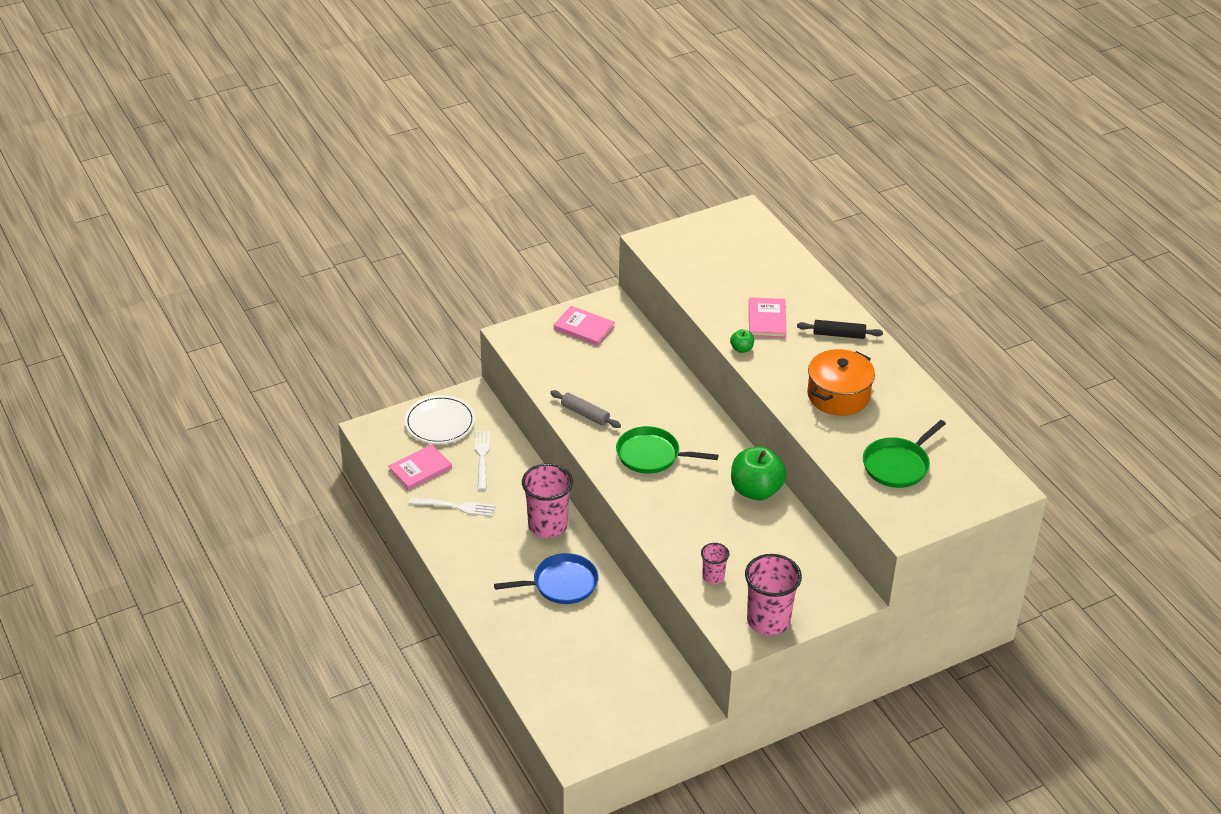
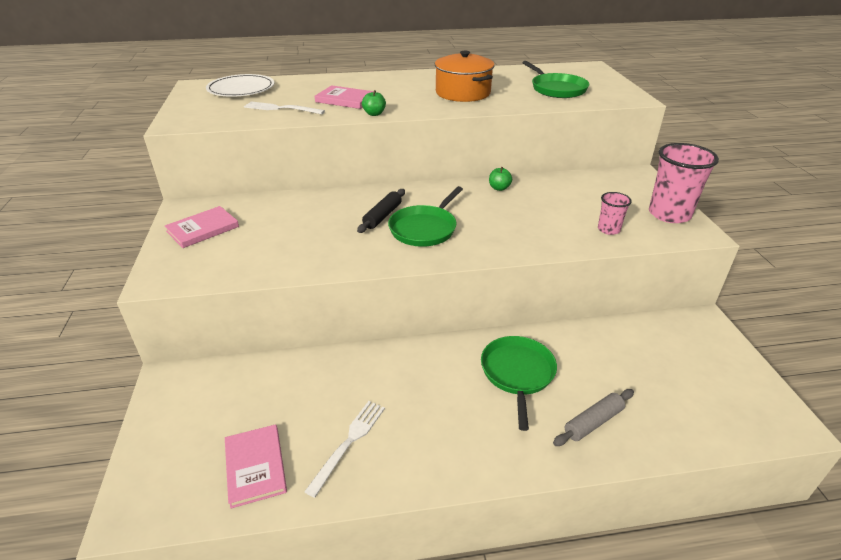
camera: 70 degrees left, 5 degrees down
(440, 422) = (186, 422): white plate -> white plate (241, 89)
(482, 458) = (280, 395): white fork -> white fork (281, 109)
(547, 525) = (422, 363): pink cup -> none
(561, 584) = (517, 373): blue pan -> green pan
(585, 414) = (335, 255): grey rolling pin -> grey rolling pin (593, 422)
(756, 490) = (499, 188): green apple -> green apple, size x0.45
(839, 334) = (389, 82): black rolling pin -> black rolling pin (382, 216)

